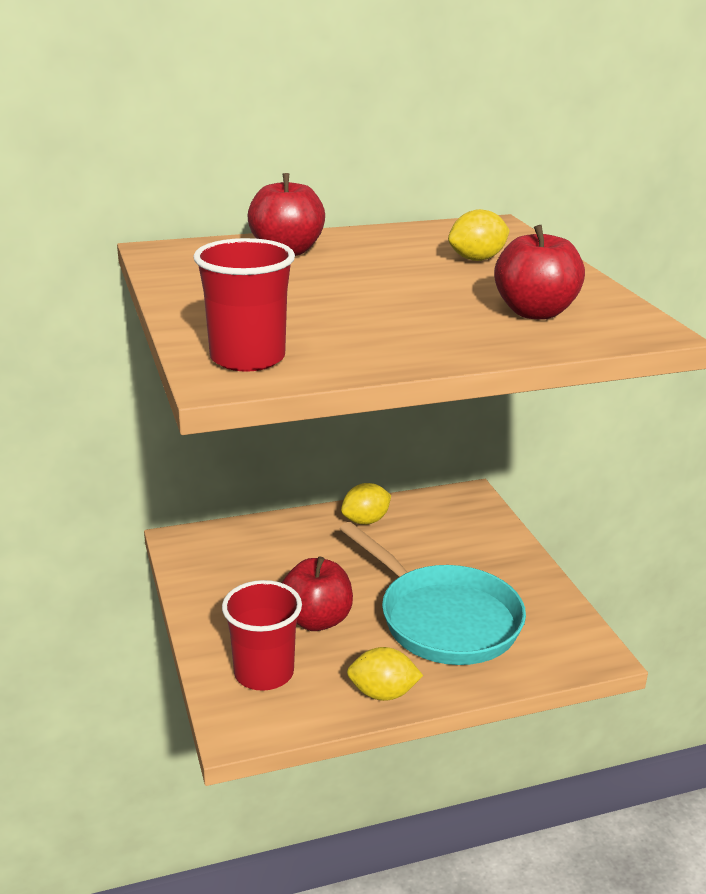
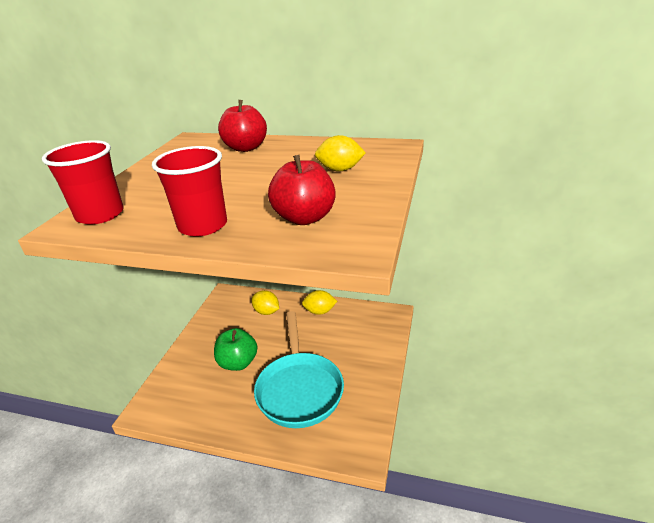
camera: 35 degrees right, 5 degrees up
(264, 673) = (186, 383): red cup -> red cup (203, 226)
(316, 620) = (238, 363): red apple -> green apple
(383, 693) = (224, 422): yellow lemon -> yellow lemon (266, 312)

